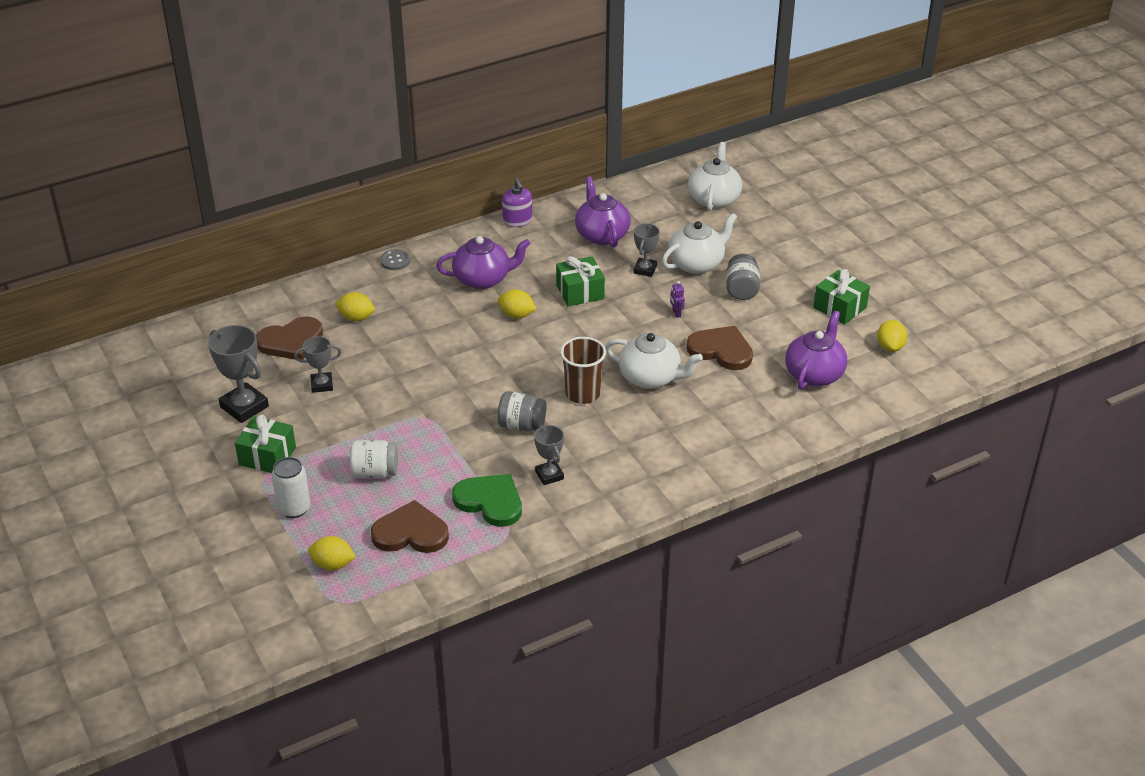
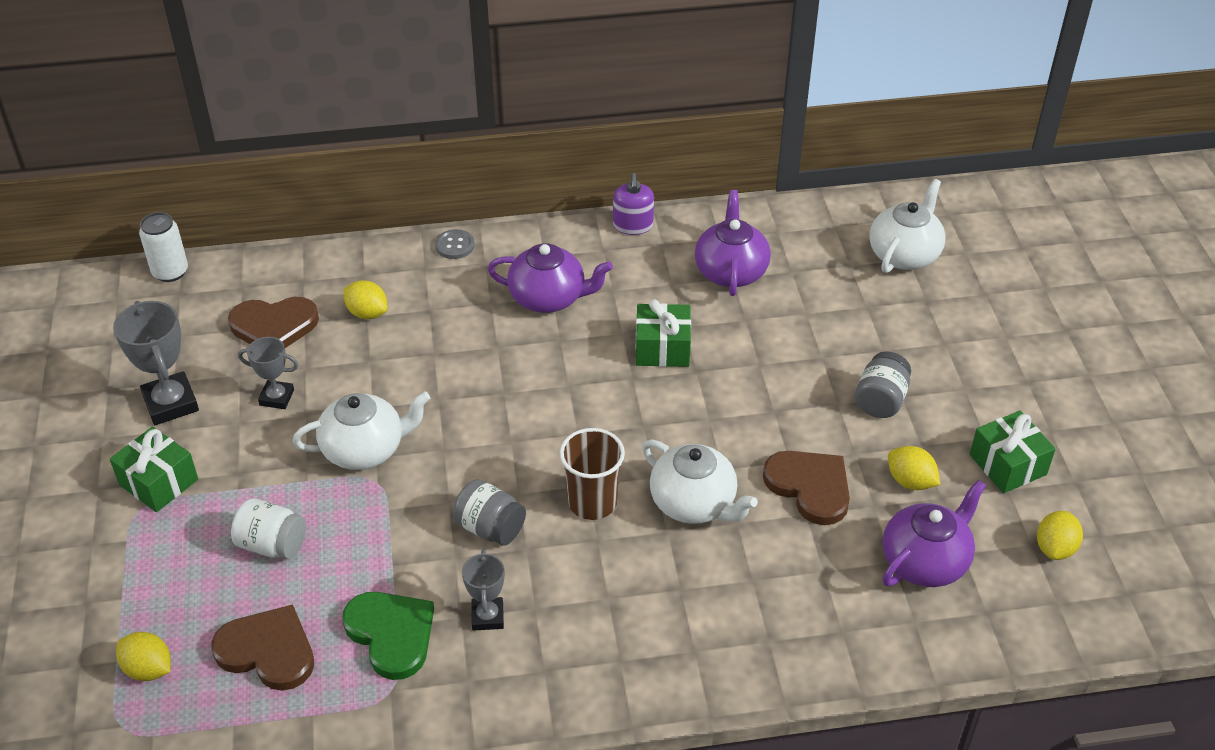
camera: 20 degrees right, 5 degrees up
(294, 508) = (148, 569): white can -> white can (170, 272)
(516, 315) = (565, 361): yellow lemon -> yellow lemon (910, 481)
(645, 269) = (763, 337): grey trophy -> none
(676, 313) = (774, 413): purple robot -> none
(697, 263) = (837, 345): white teapot -> white teapot (365, 449)

